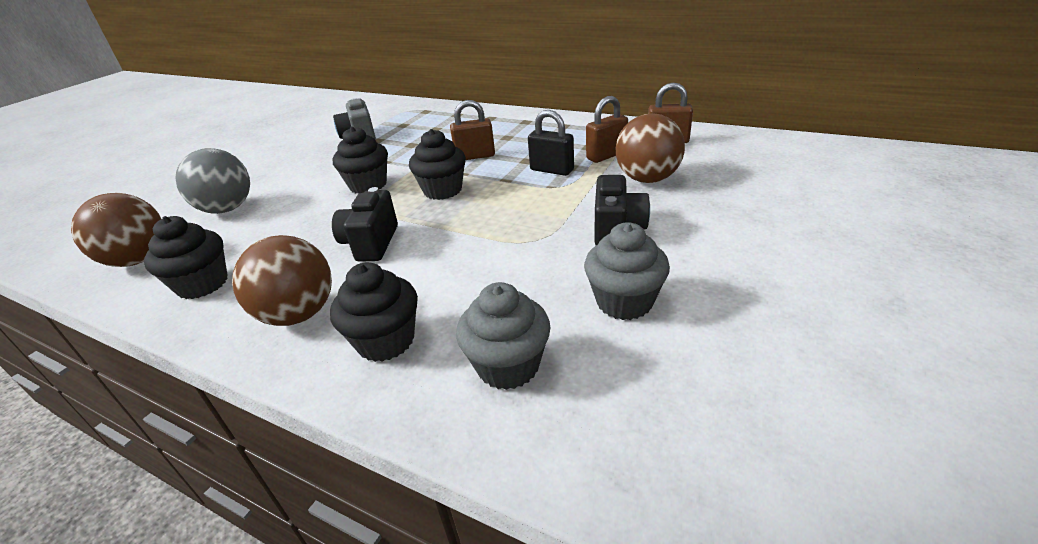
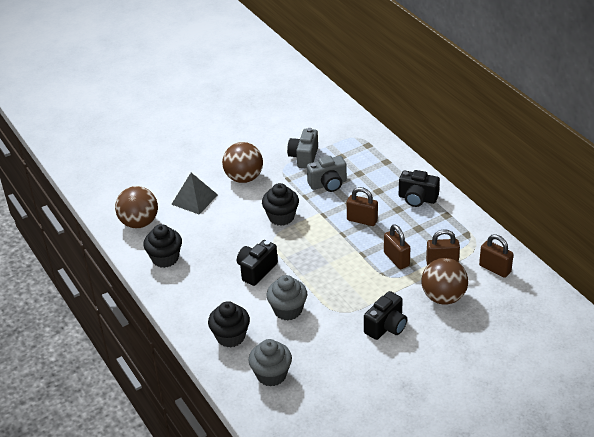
camera: 30 degrees right, 5 degrees up
(227, 209) = (194, 199): grey ball -> grey pyramid
(299, 314) = (201, 302): brown ball -> brown ball (244, 178)
(406, 145) = (328, 184): none -> grey camera
(442, 190) = (320, 245): black cupcake -> none
(519, 125) = (417, 199): none -> black camera
(552, 170) = (396, 259): black padlock -> brown padlock
(624, 301) = (346, 370): grey cupcake -> grey cupcake (288, 310)

